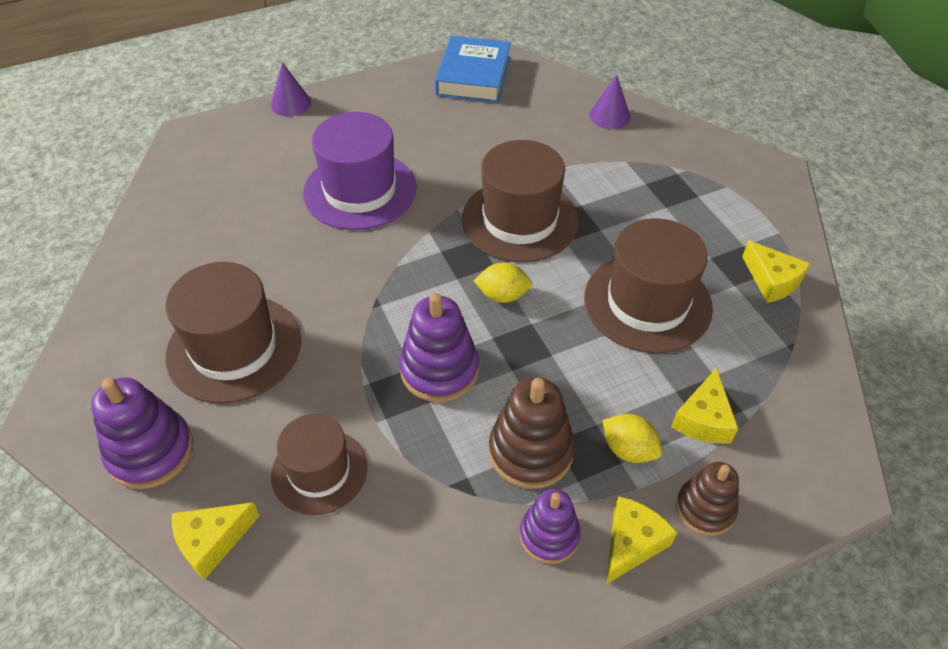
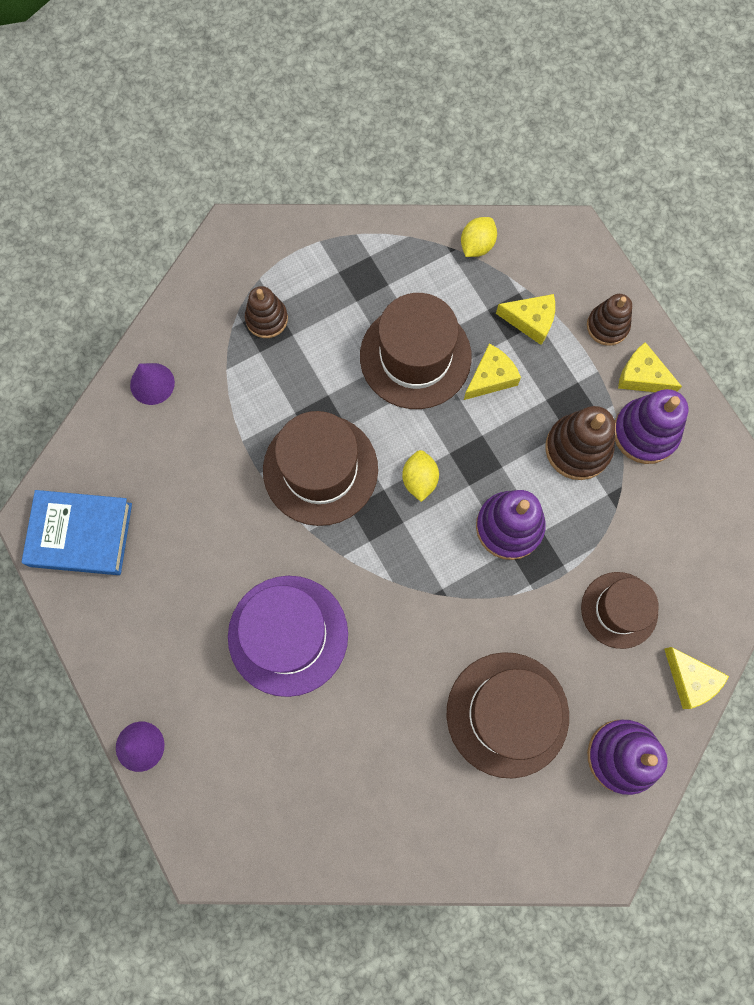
camera: 95 degrees left, 25 degrees up
(549, 535) = (645, 432): purple stacking toy -> purple stacking toy, size x1.51
(628, 449) = (566, 376): yellow lemon -> yellow lemon (477, 245)
(682, 190) = (266, 319): none -> brown stacking toy
(772, 281) = (379, 254): yellow cheese -> yellow cheese (490, 377)

